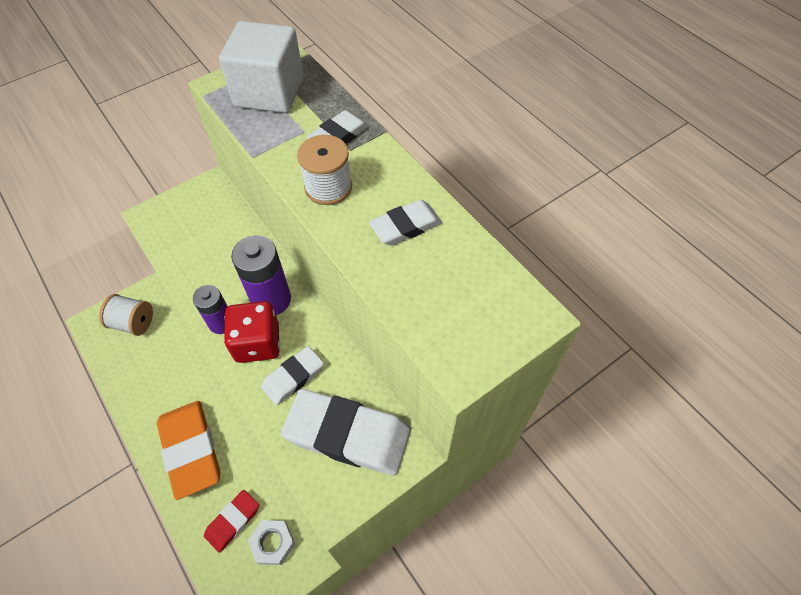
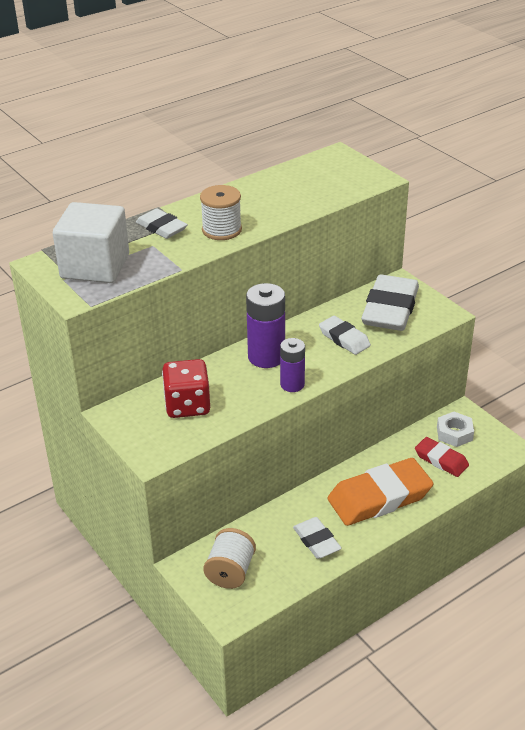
camera: 90 degrees left, 20 degrees down
(257, 343) = (312, 361): red dice -> red dice (187, 405)
(405, 226) = (263, 197): white eraser -> white eraser (316, 541)

